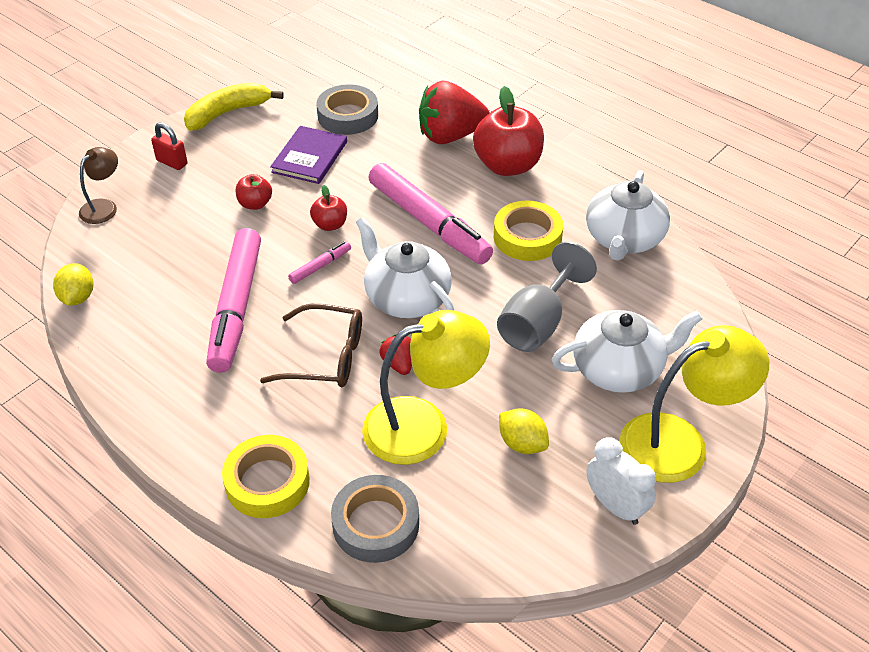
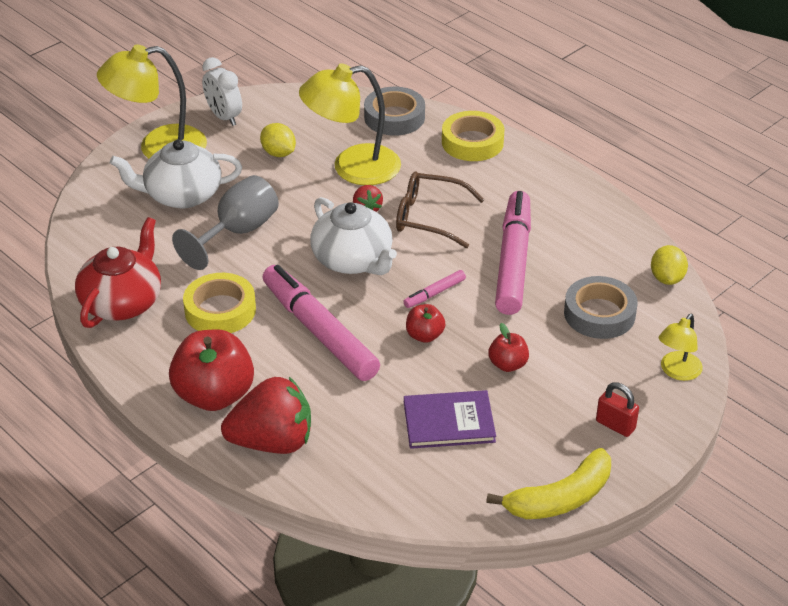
camera: 175 degrees left, 5 degrees down
(104, 206) = (677, 372): brown lamp -> yellow lamp
(309, 157) = (449, 422): purple book -> purple book turned 60 degrees clockwise
(348, 116) = (400, 483): grey tape -> grey tape (599, 314)
(623, 239) = (123, 302): white teapot -> red teapot

